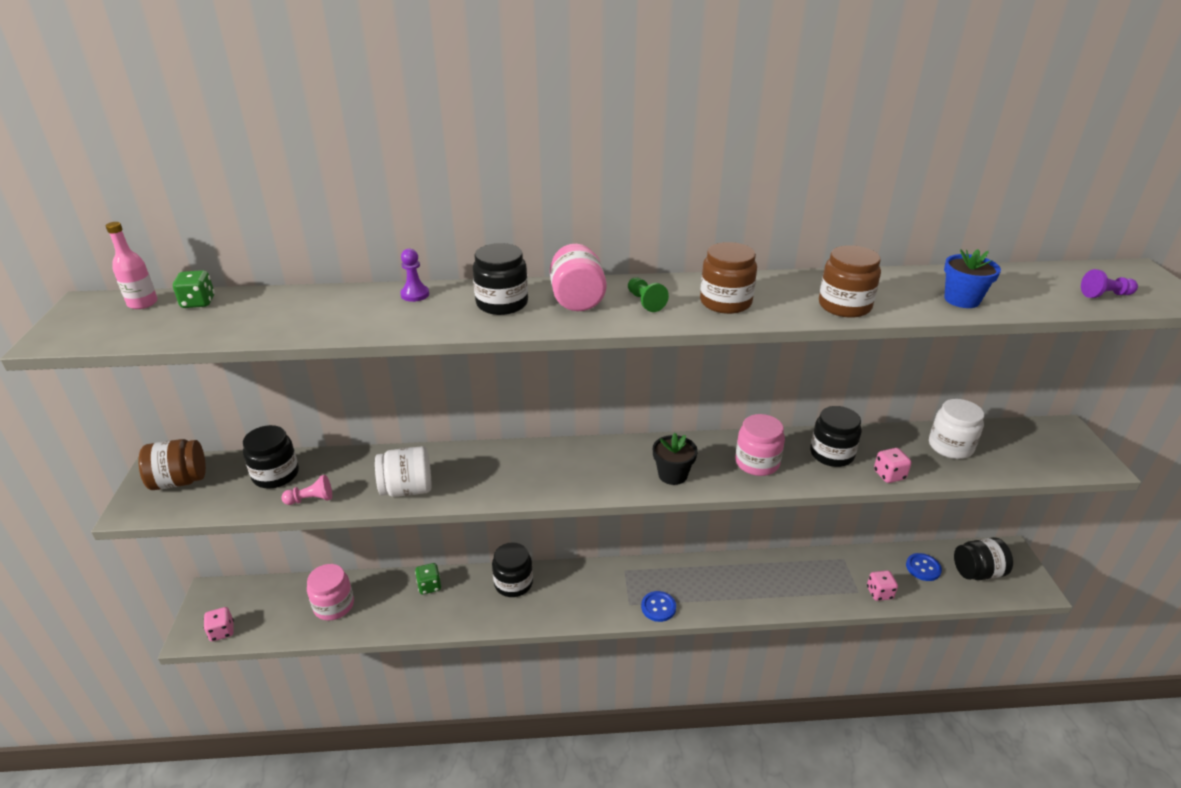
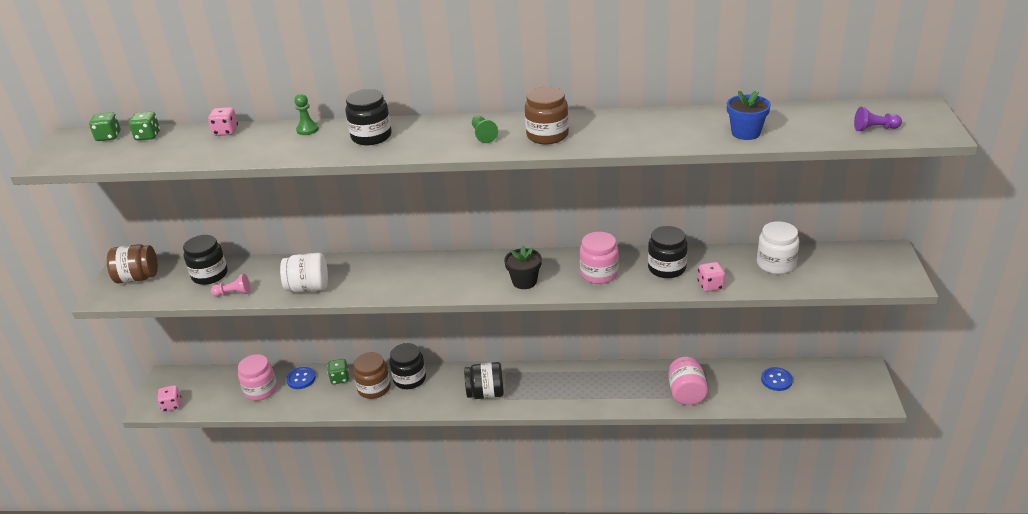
camera: 10 degrees right, 0 degrees up
(143, 303) = (108, 137): pink bottle -> green dice
(415, 294) = (307, 130): purple pawn -> green pawn
(577, 300) = (430, 133): pink jar -> pink jar (686, 393)
(658, 607) = (528, 402): blue button -> blue button (301, 379)
(844, 306) = (643, 138): brown jar -> brown jar (374, 388)
(879, 593) = (728, 399): pink dice -> pink dice (226, 132)
(977, 572) = (826, 385): black jar -> black jar (485, 393)

